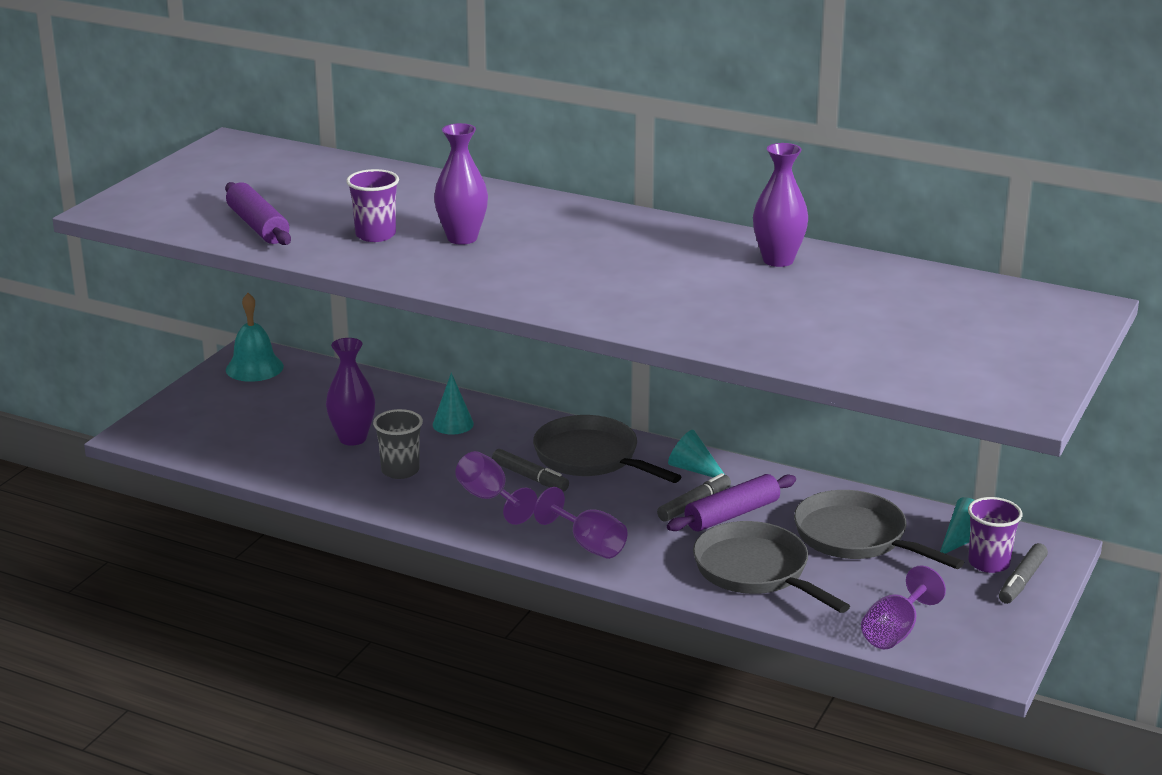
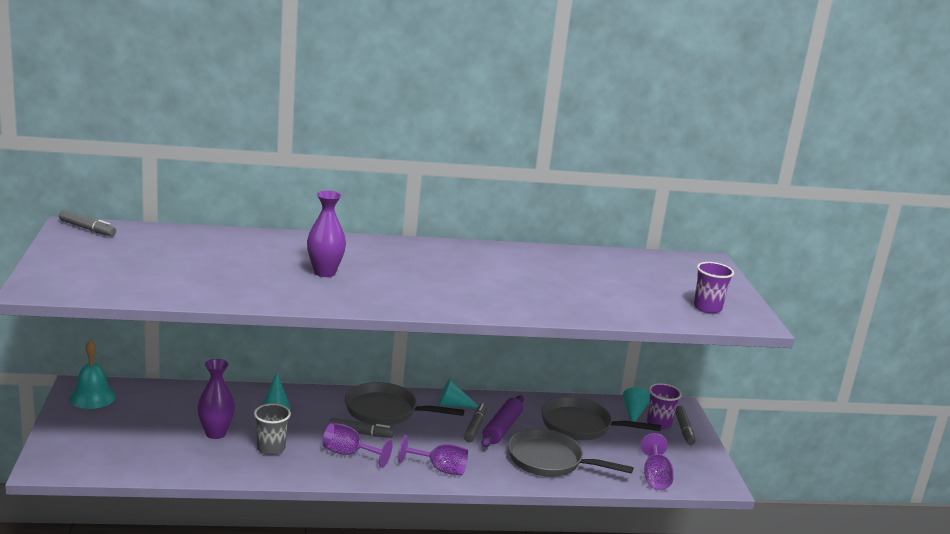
camera: 35 degrees left, 5 degrees down
(244, 147) = (87, 229): none -> grey marker
(258, 226) = (170, 285): purple rolling pin -> none
(375, 235) = (263, 279): purple cup -> purple cup (707, 308)
(778, 260) = (528, 258): purple vase -> none

